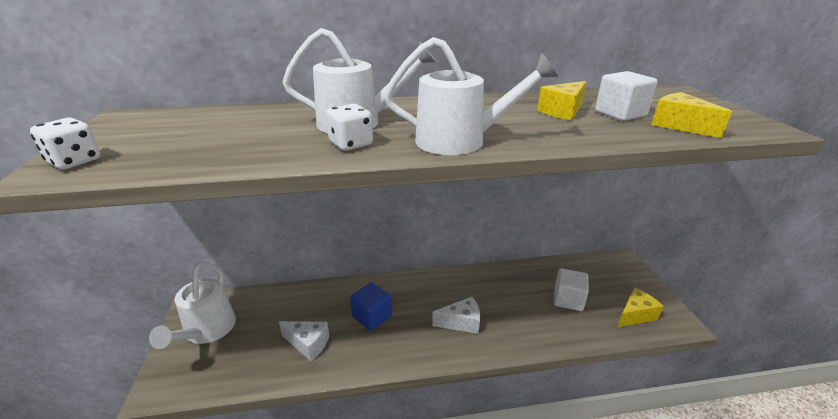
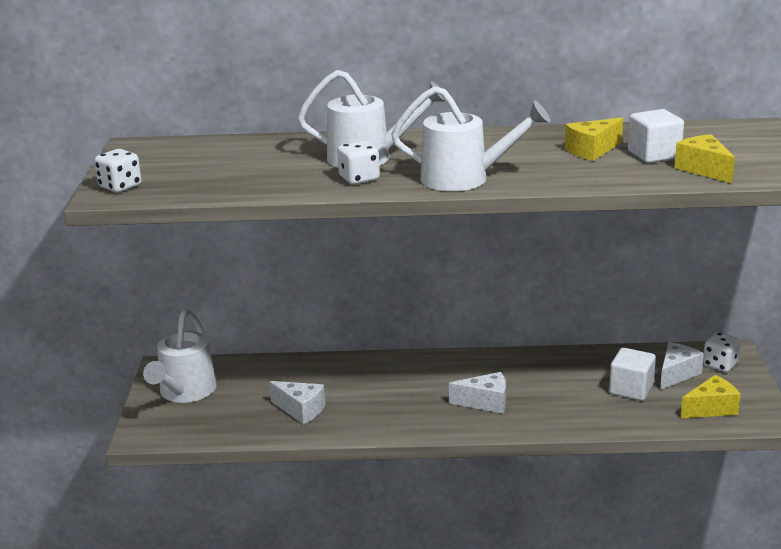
camera: 10 degrees right, 5 degrees down
(372, 317) = (377, 391): blue cube -> none
(594, 282) = (676, 374): none -> white cheese
(620, 271) = (720, 365): none -> white dice

